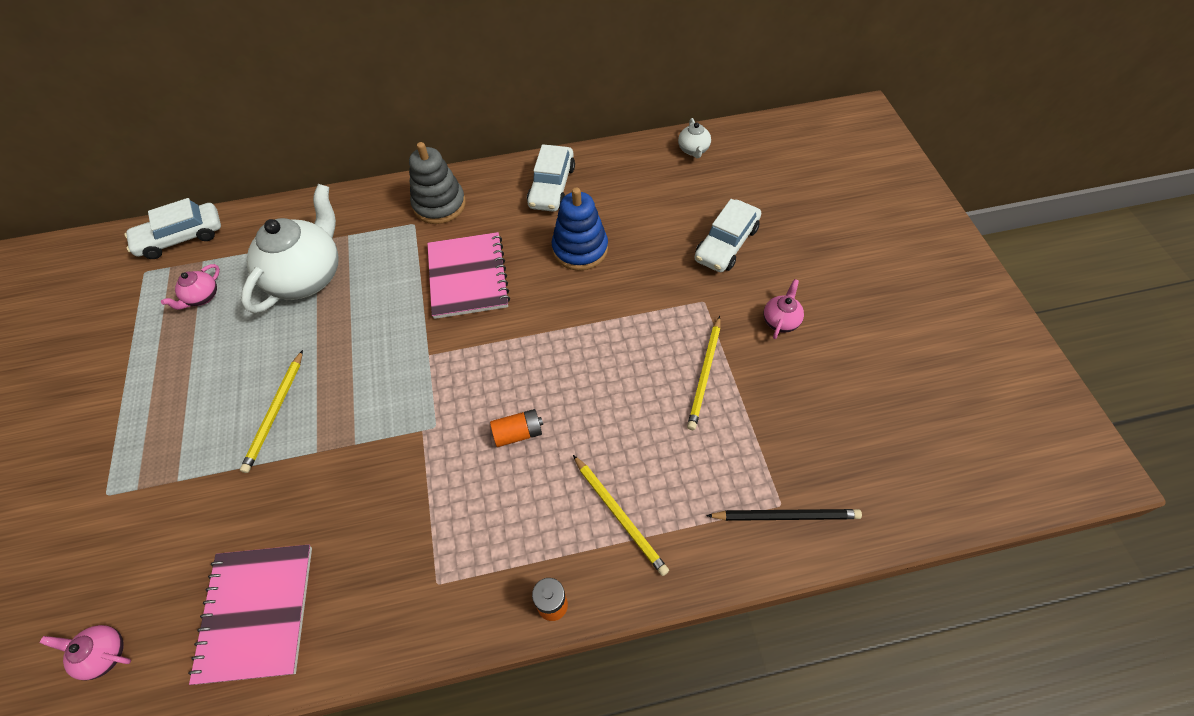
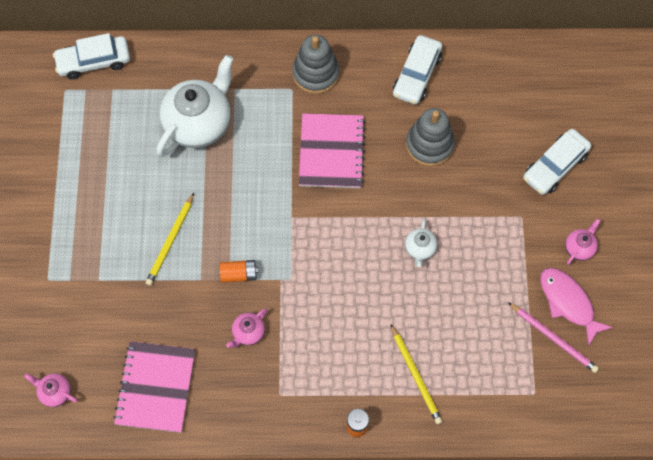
camera: 10 degrees right, 10 degrees up
(202, 297) = (113, 125): pink teapot -> pink teapot (248, 333)
(518, 433) = (352, 297): orange battery -> orange battery (239, 274)
(580, 249) = (429, 145): blue stacking toy -> grey stacking toy
(693, 150) = (552, 61): white teapot -> white teapot (420, 249)
(705, 374) = (505, 281): yellow pencil -> none
(783, 430) = (553, 338): none -> pink pencil
(786, 516) = (535, 402): black pencil -> none
(788, 384) = (568, 303): none -> pink fish

